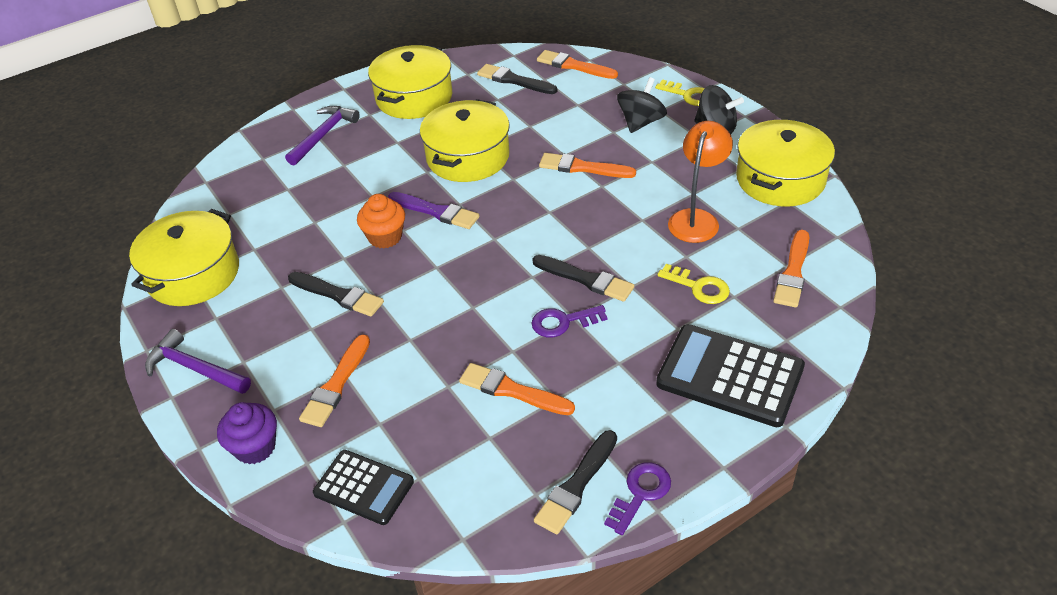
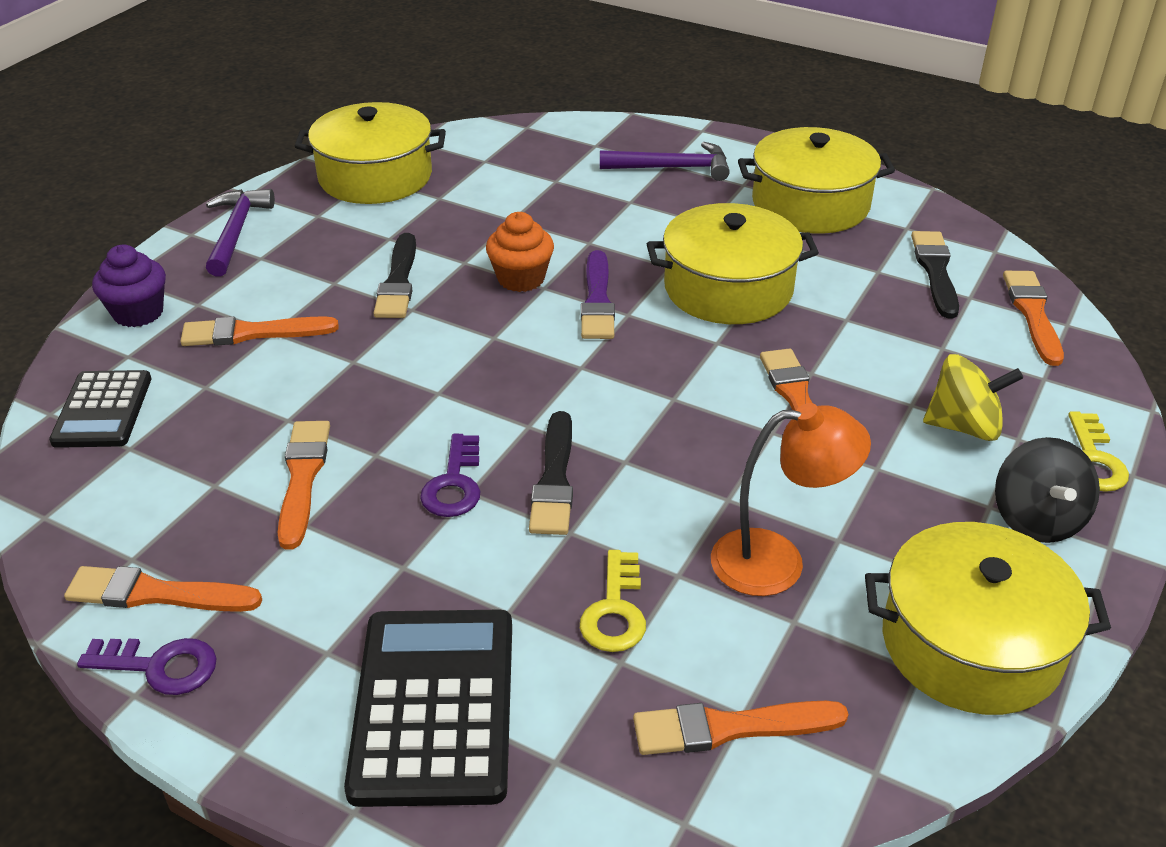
camera: 60 degrees right, 5 degrees down
(563, 322) = (454, 484): purple key -> purple key turned 135 degrees counterclockwise
(576, 485) = (156, 594): black brush -> orange brush
(641, 122) = (964, 426): black spinning top -> yellow spinning top

